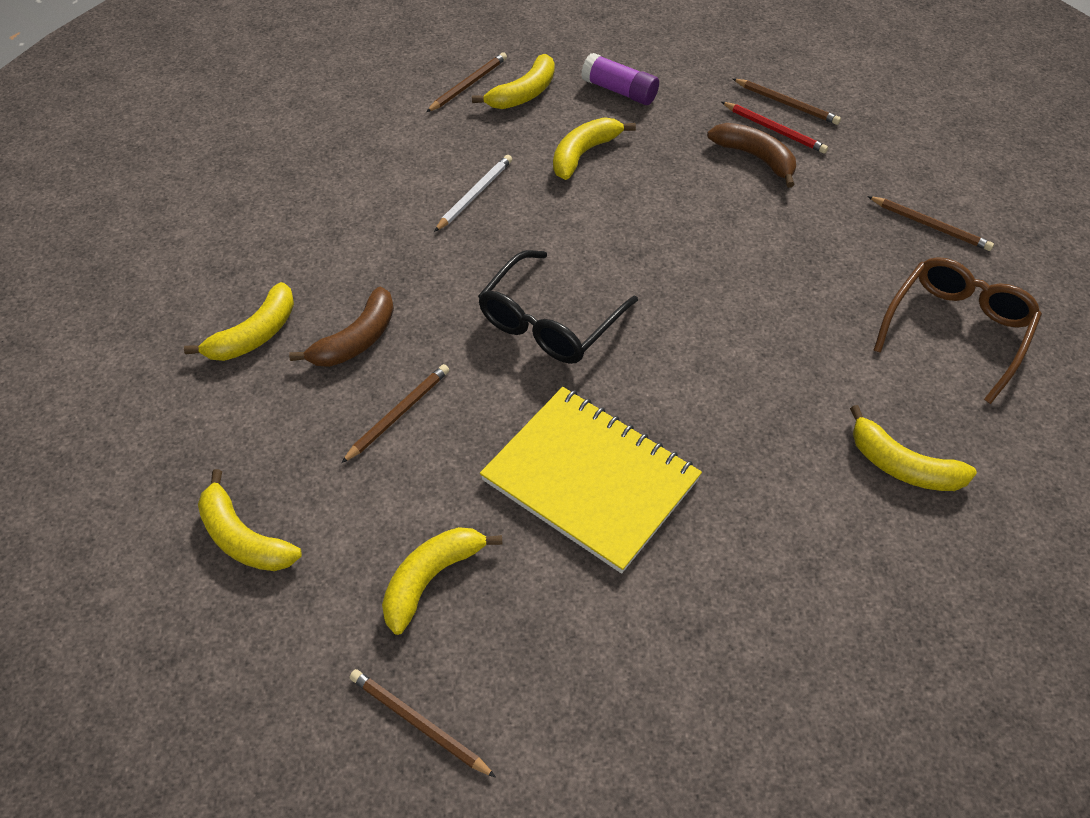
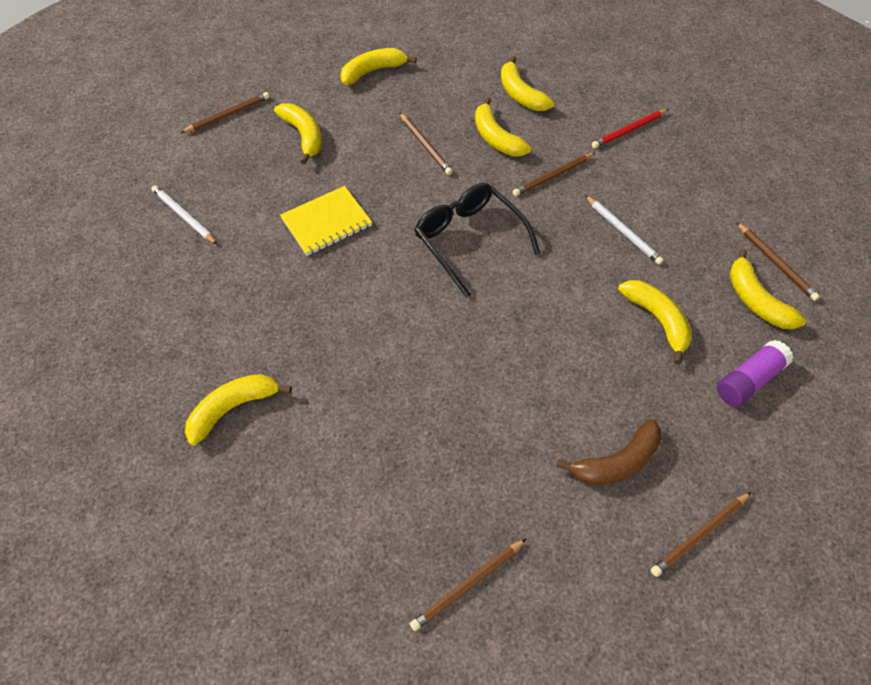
camera: 110 degrees right, 5 degrees up
(356, 340) = (496, 138): brown banana -> yellow banana
(408, 269) = (553, 176): none -> brown pencil
(590, 479) = (326, 222): yellow notebook -> yellow notebook, size x0.62
(665, 674) = (184, 216): none -> white pencil
(774, 130) = (657, 501): red pencil -> red pencil (629, 130)
(957, 330) = (332, 529): brown glasses -> none

